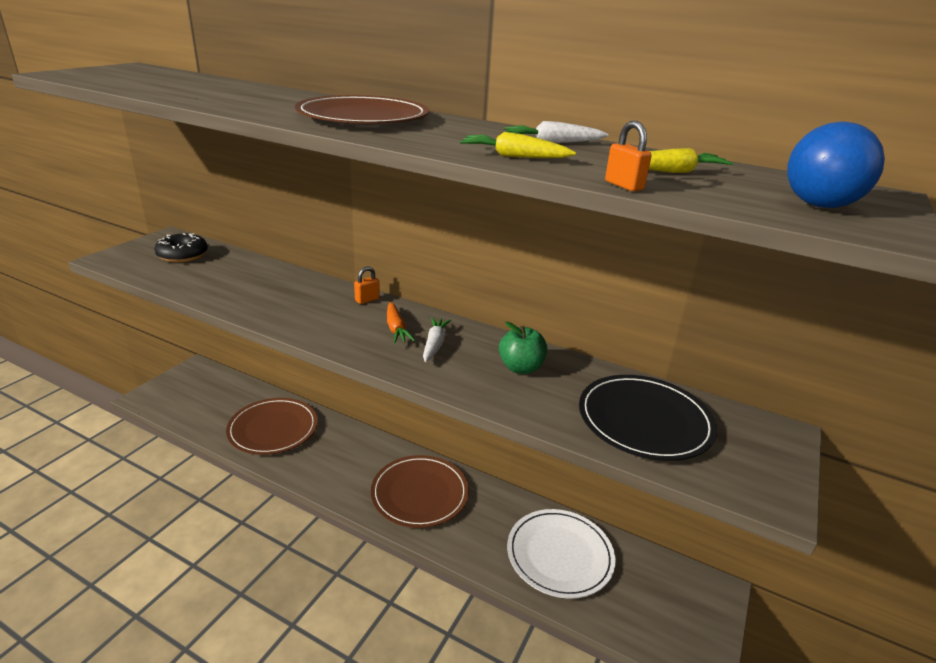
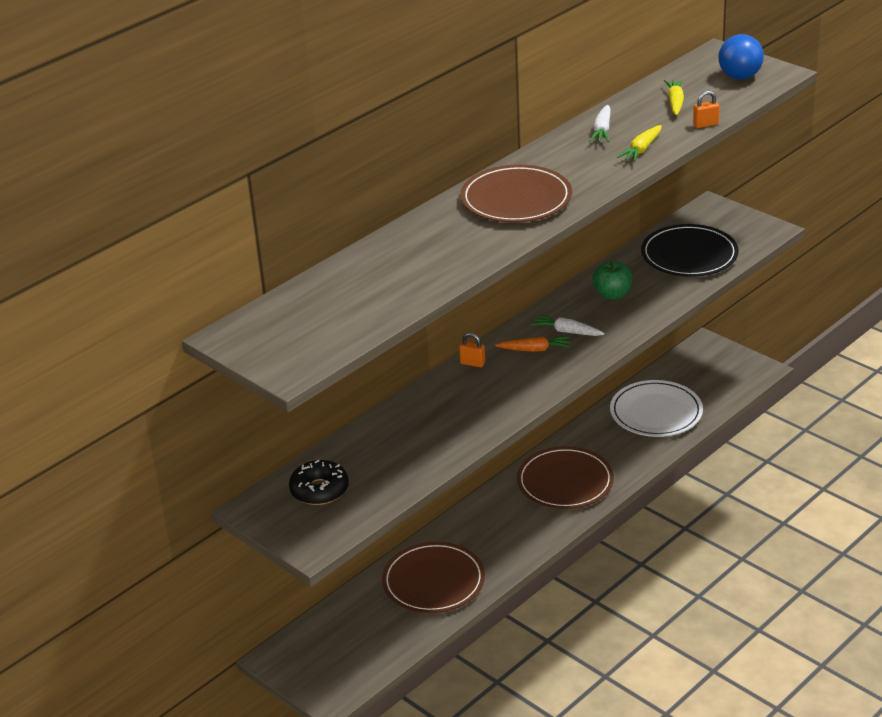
camera: 70 degrees left, 5 degrees up
(367, 300) = (472, 363): orange padlock -> orange padlock turned 45 degrees counterclockwise

